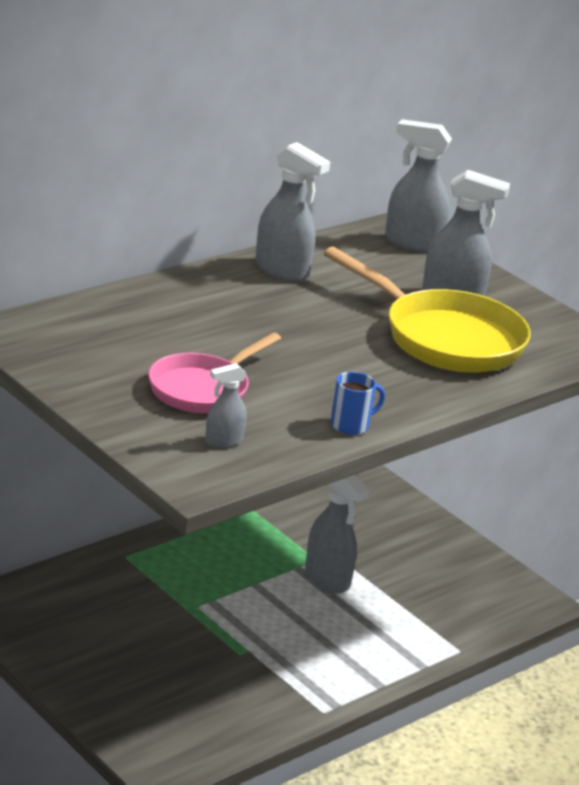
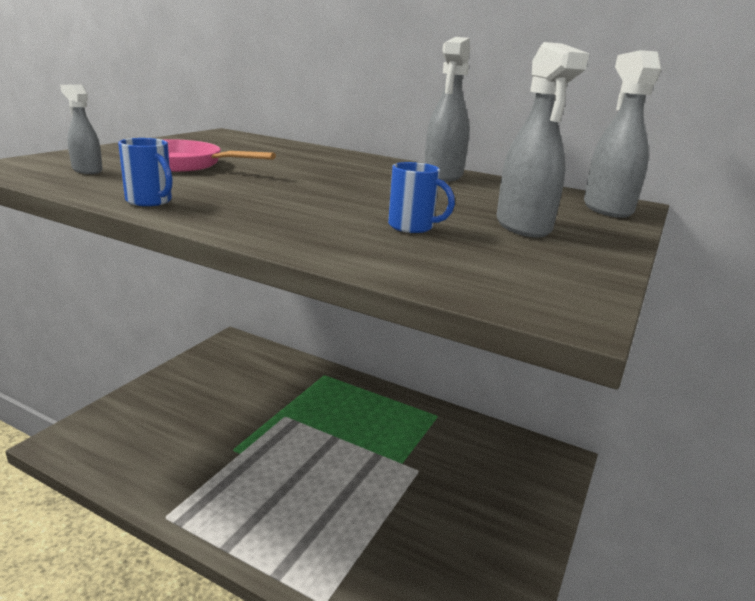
camera: 70 degrees right, 5 degrees down
(327, 578) = (377, 475): grey spray bottle -> none
(445, 339) = (412, 227): yellow pan -> blue mug

